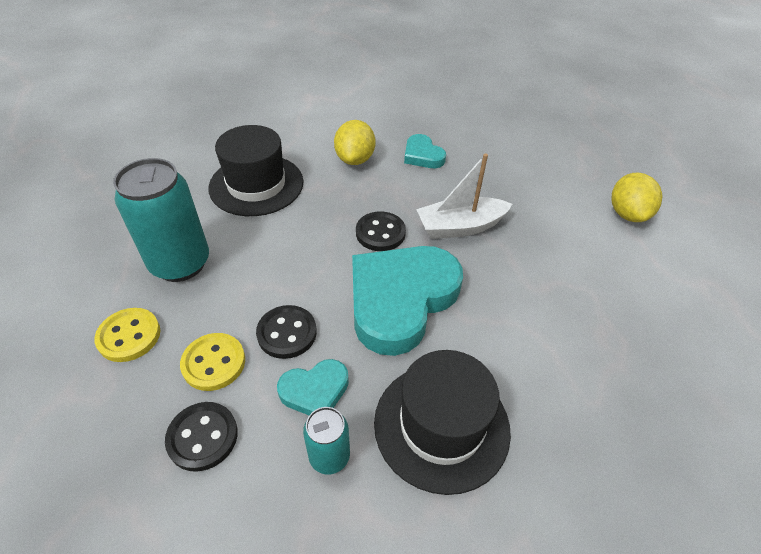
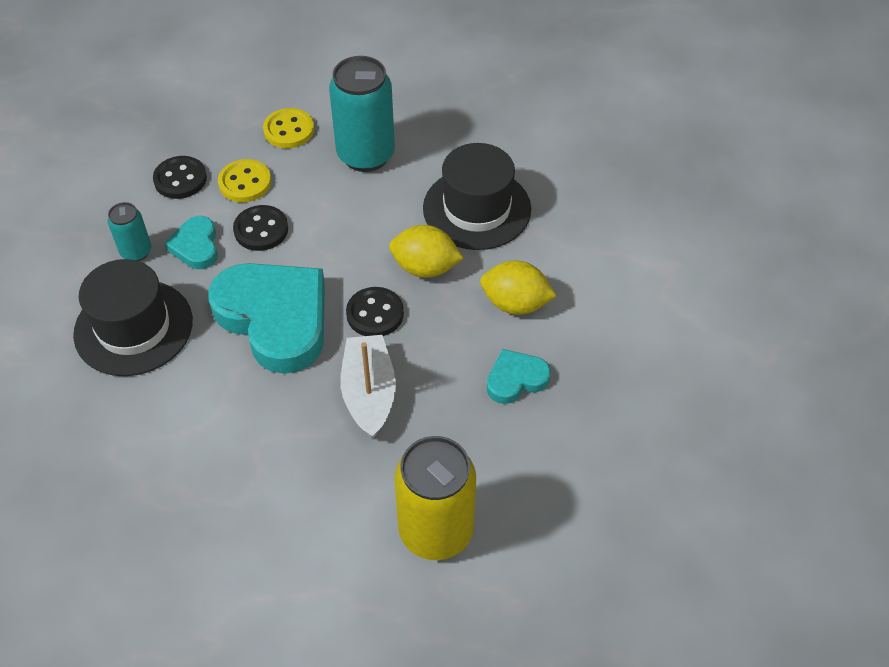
camera: 100 degrees right, 5 degrees up
(556, 182) = (436, 531): none -> yellow can
(627, 214) = (354, 601): yellow lemon -> yellow lemon (425, 268)

